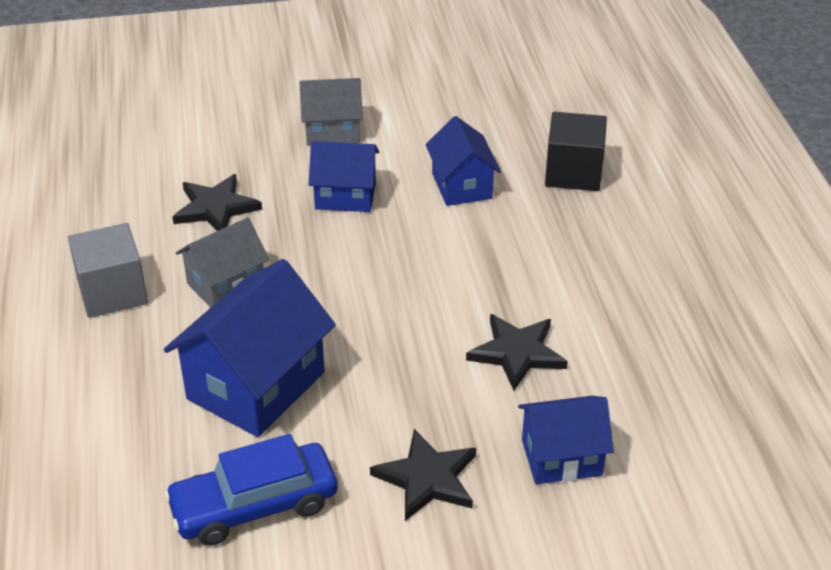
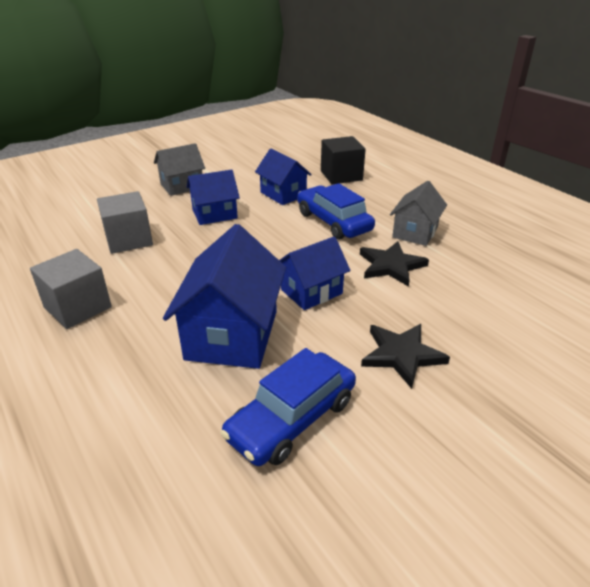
camera: 25 degrees left, 5 degrees down
(216, 208) = (129, 239): black star -> grey cube
(226, 285) = (166, 280): grey house -> grey house (415, 232)
(496, 257) = (333, 222): none -> blue car
(561, 457) = (472, 314): blue house -> blue house (311, 291)

